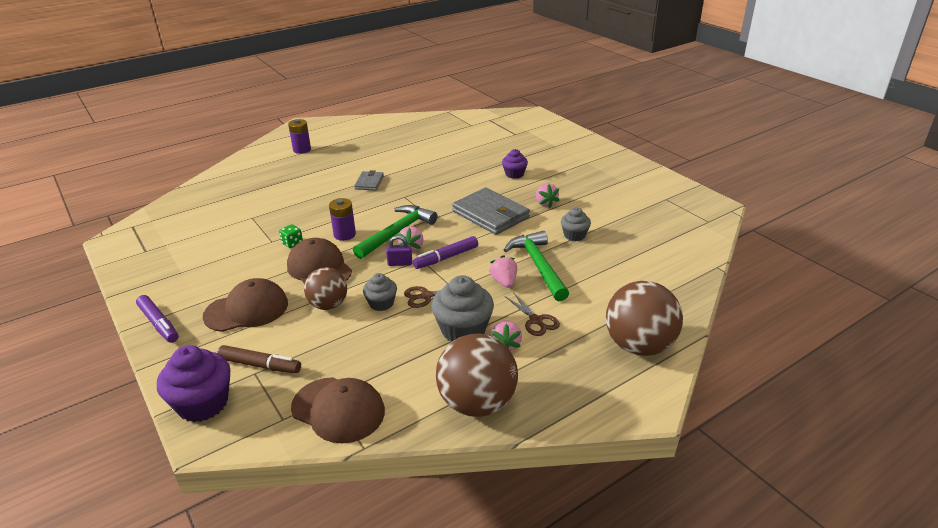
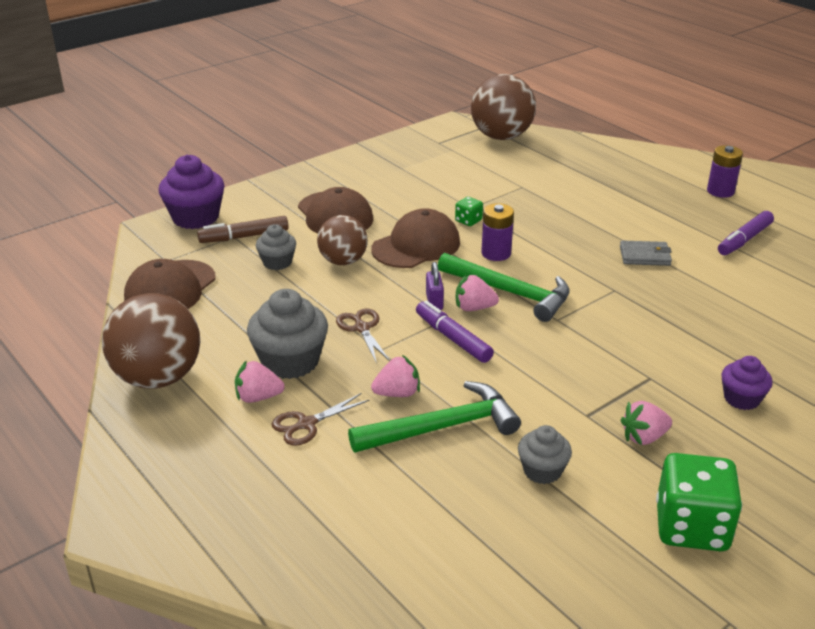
camera: 85 degrees right, 0 degrees up
(159, 324) = (313, 175): purple marker -> purple marker (744, 240)
(260, 365) = (244, 237): brown marker -> brown marker turned 60 degrees clockwise
(381, 303) = (346, 296): grey cupcake -> grey cupcake (277, 262)
(490, 215) = (585, 375): grey wallet -> none
(610, 199) = (691, 527): none -> green dice
(639, 346) = (241, 528): brown ball -> brown ball (501, 137)

